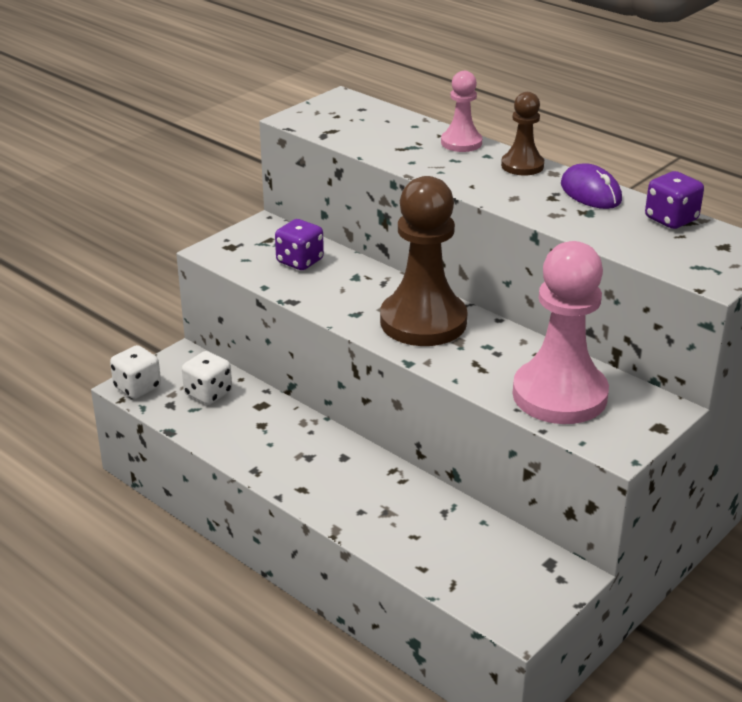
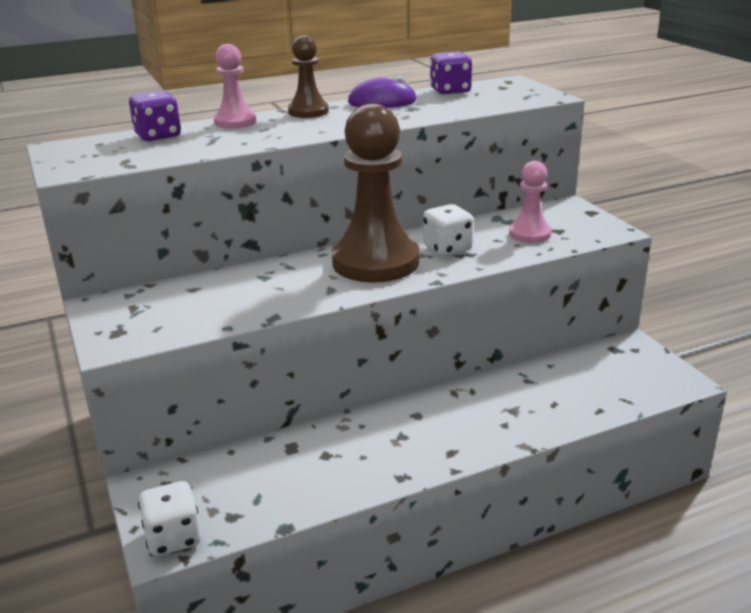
camera: 65 degrees left, 5 degrees down
(208, 393) = (238, 481): white dice -> white dice (447, 248)
(300, 261) = (200, 298): purple dice -> purple dice (158, 136)
(559, 395) = (529, 234): pink pawn -> pink pawn, size x0.51

